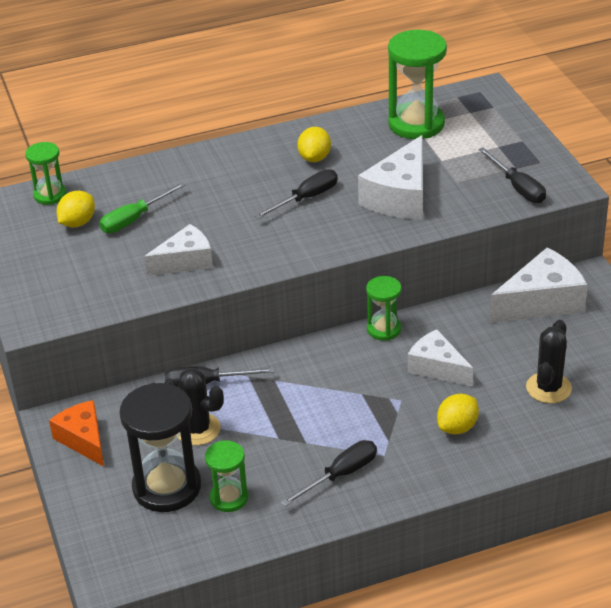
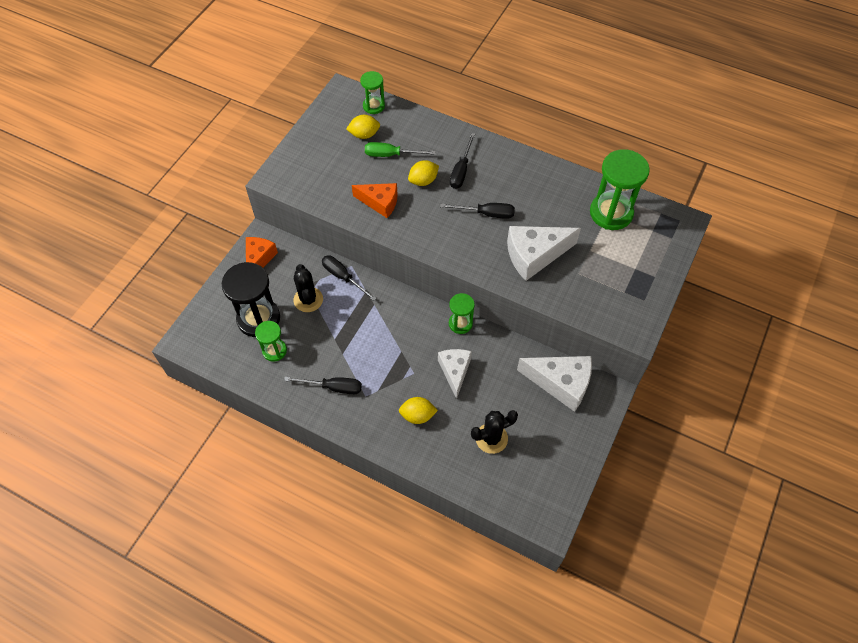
camera: 45 degrees right, 20 degrees up
(185, 261) = (380, 203): white cheese -> orange cheese
(314, 158) = (526, 190): yellow lemon -> yellow lemon (423, 181)
(517, 187) = (606, 306): black screwdriver -> black screwdriver (461, 170)

